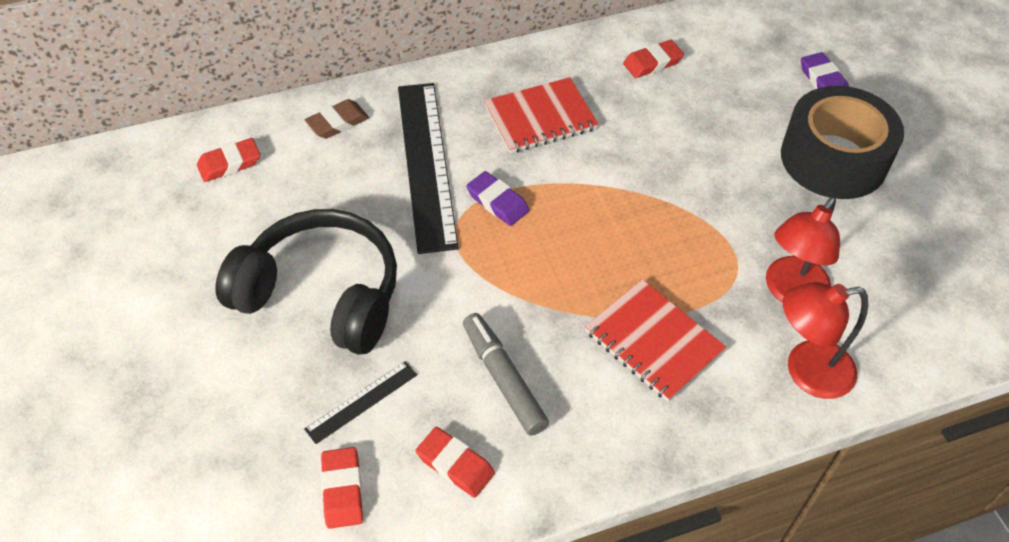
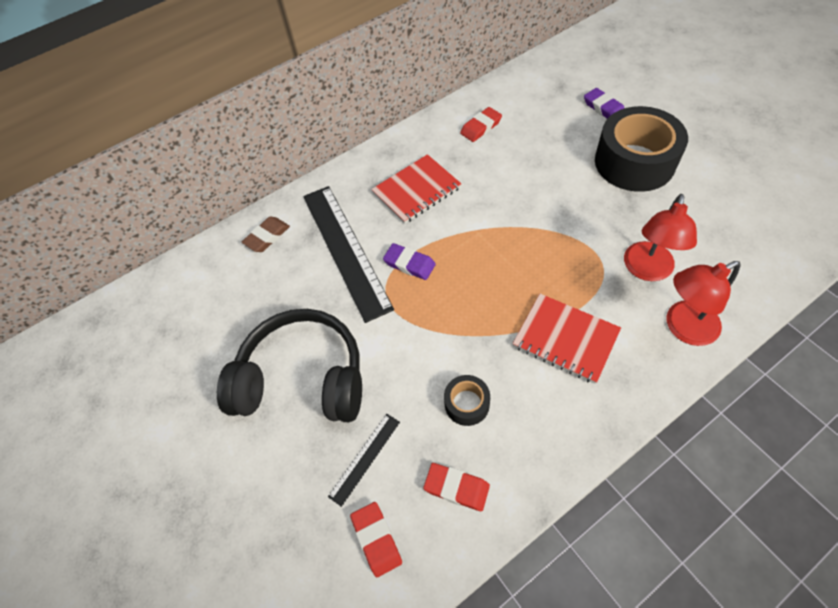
camera: 10 degrees left, 5 degrees up
(229, 164) = (194, 293): red eraser -> none
(503, 378) = (467, 404): grey marker -> black tape

